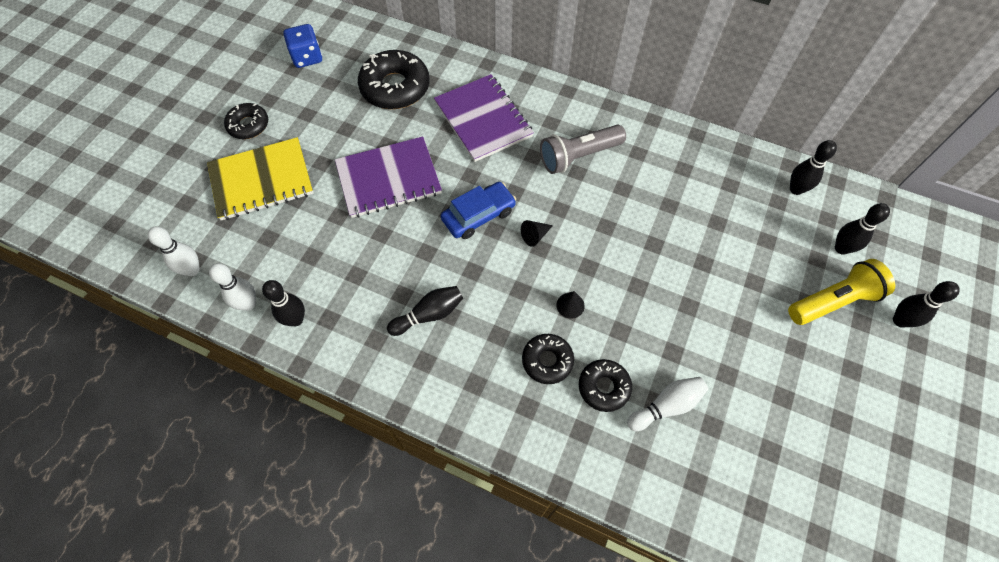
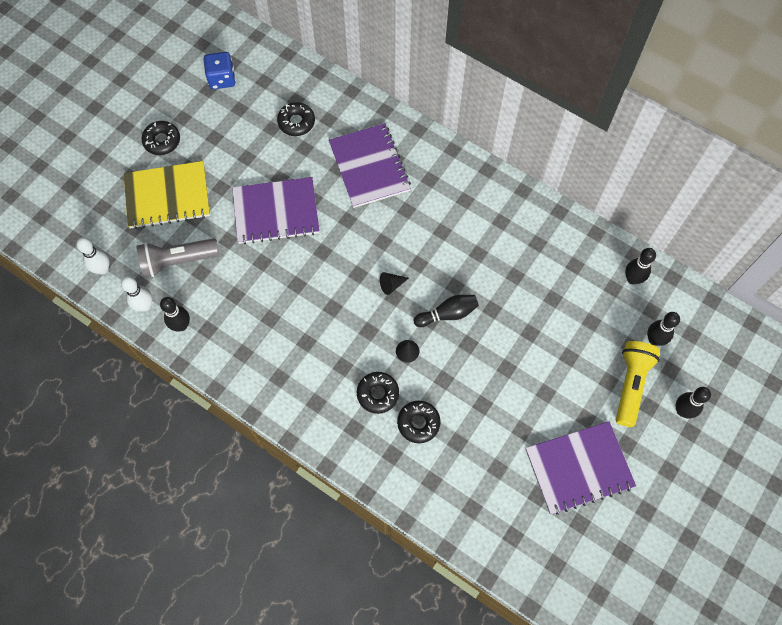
camera: 10 degrees right, 5 degrees up
(395, 87) = (296, 122): black donut -> black donut, size x0.58
(429, 315) = (289, 339): black bowling pin -> black bowling pin (447, 314)
(478, 215) = (347, 258): blue car -> none
(578, 156) = (446, 216): grey flashlight -> grey flashlight (177, 261)
(666, 406) = (465, 447): white bowling pin -> none
(807, 408) = (579, 468): none -> purple notebook
(833, 301) = (631, 384): yellow flashlight -> yellow flashlight turned 60 degrees counterclockwise

